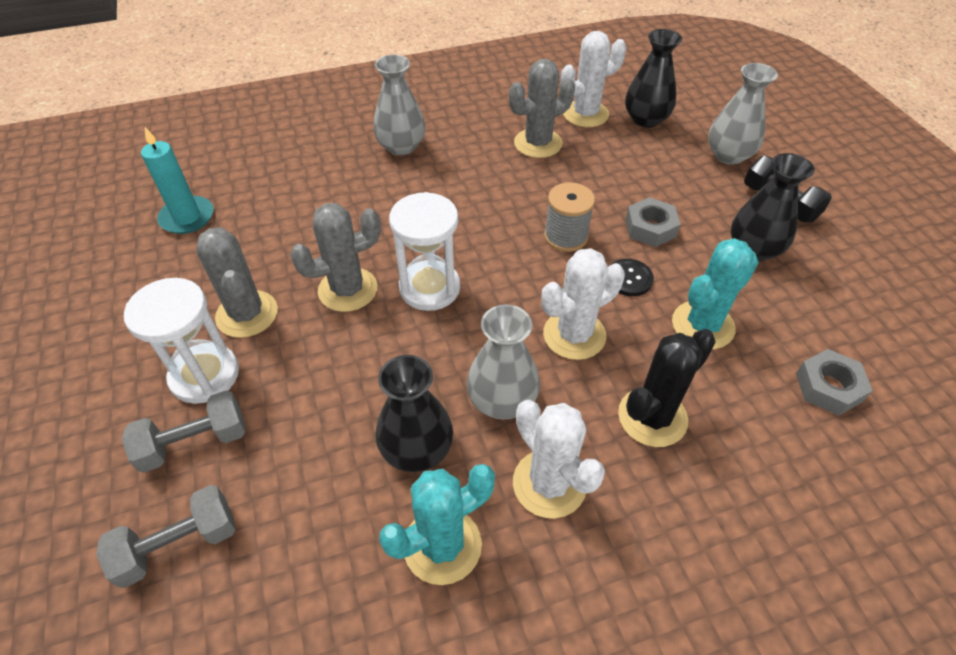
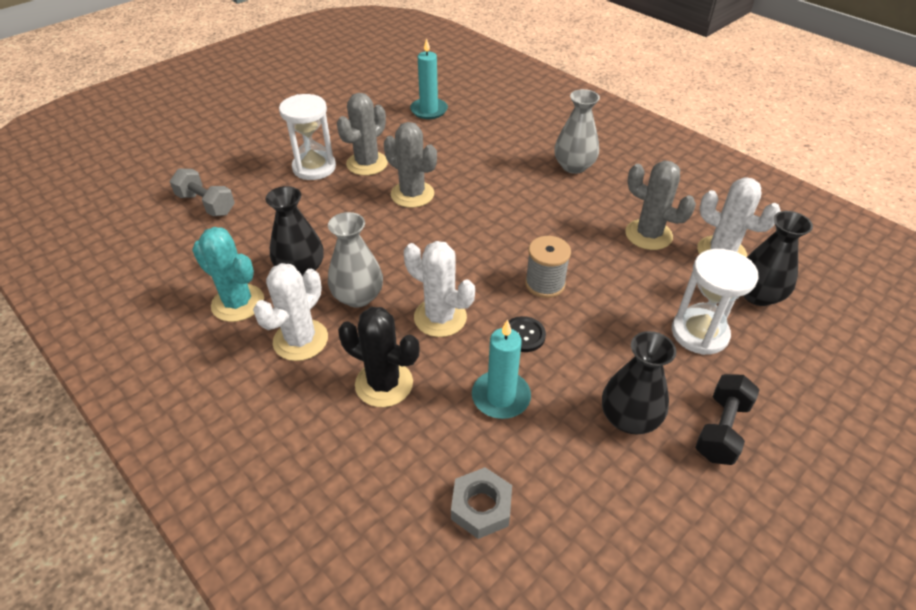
camera: 65 degrees right, 5 degrees down
(194, 442) = (268, 183): grey dumbbell -> none
(429, 288) = (438, 229): white hourglass -> white hourglass (699, 333)
(650, 228) = (598, 334): grey nut -> none
(702, 325) = (501, 397): turquoise cactus -> turquoise candle
(728, 155) = (762, 372): grey vase -> none

